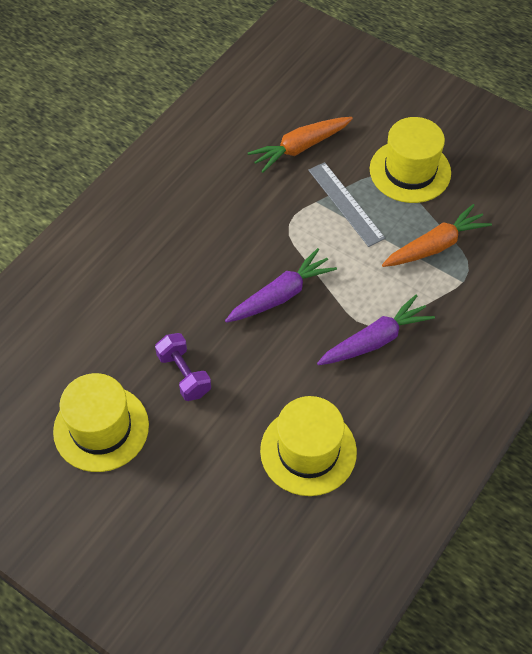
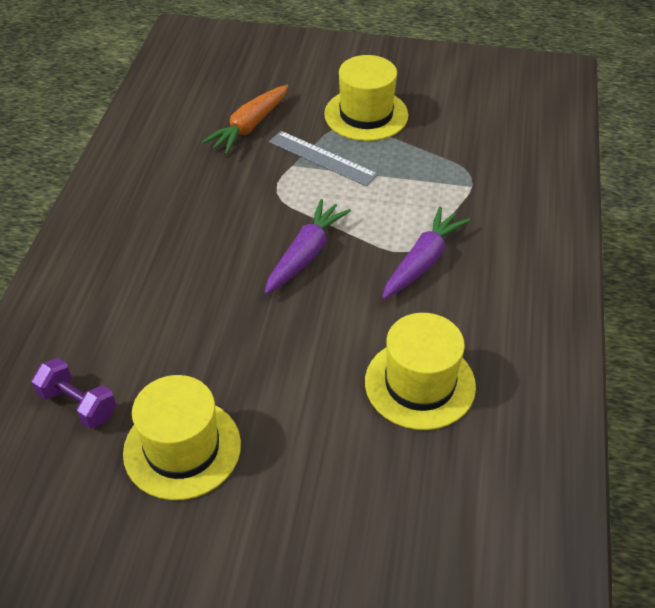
camera: 25 degrees left, 10 degrees down
(184, 374) = (246, 361): purple dumbbell -> purple dumbbell (78, 404)
(435, 246) = (428, 166): orange carrot -> none

